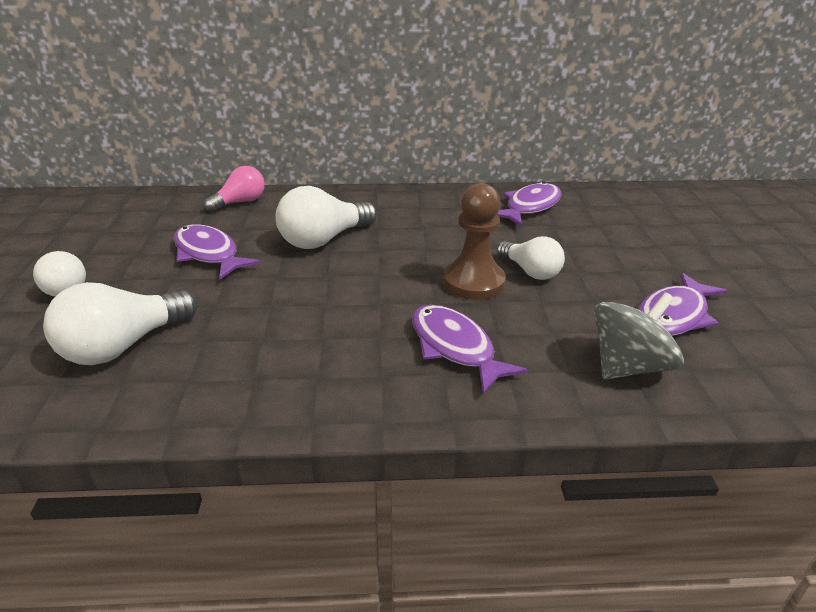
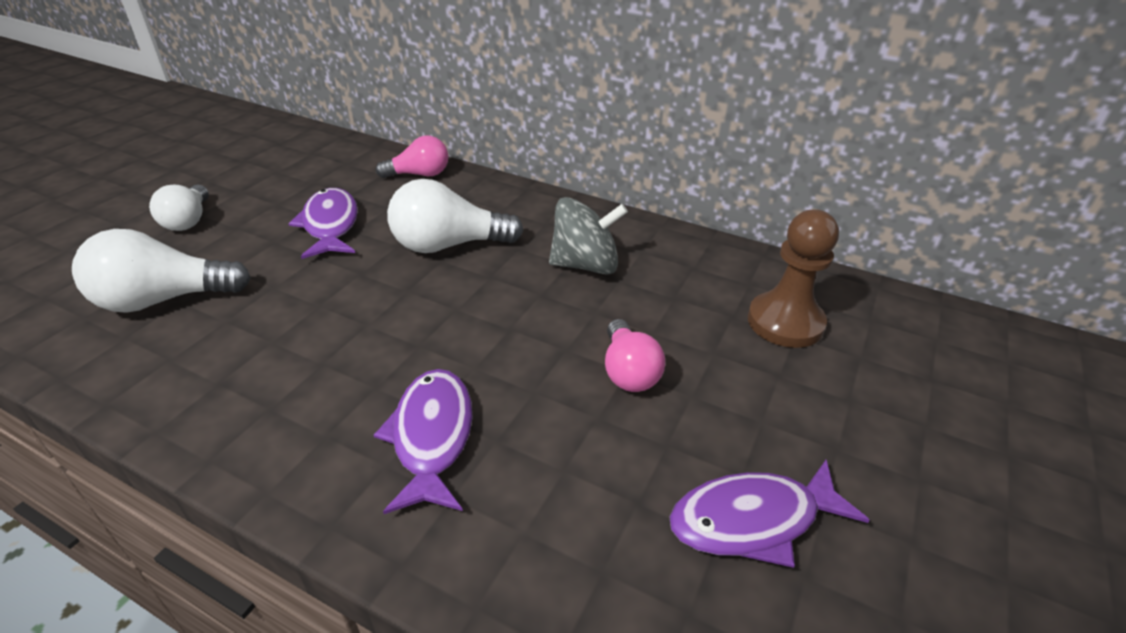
camera: 30 degrees right, 5 degrees up
(473, 282) = (545, 359): brown pawn -> brown pawn (785, 322)
(530, 207) = (728, 279): purple fish -> none
(530, 271) = (628, 371): white light bulb -> pink light bulb
(628, 366) = (604, 565): grey spinning top -> grey spinning top (585, 265)

